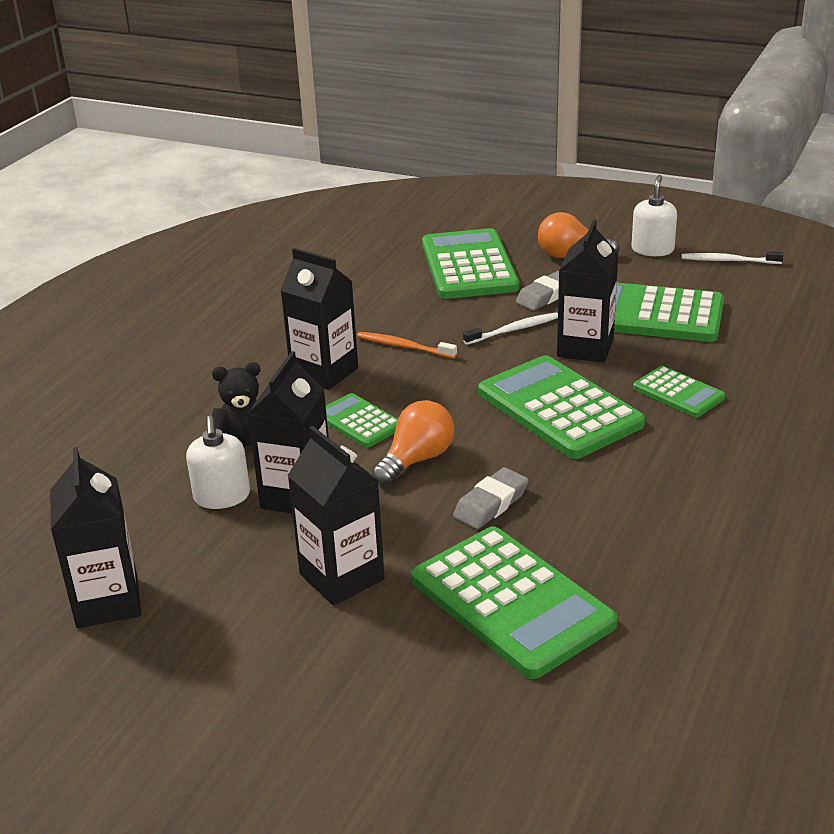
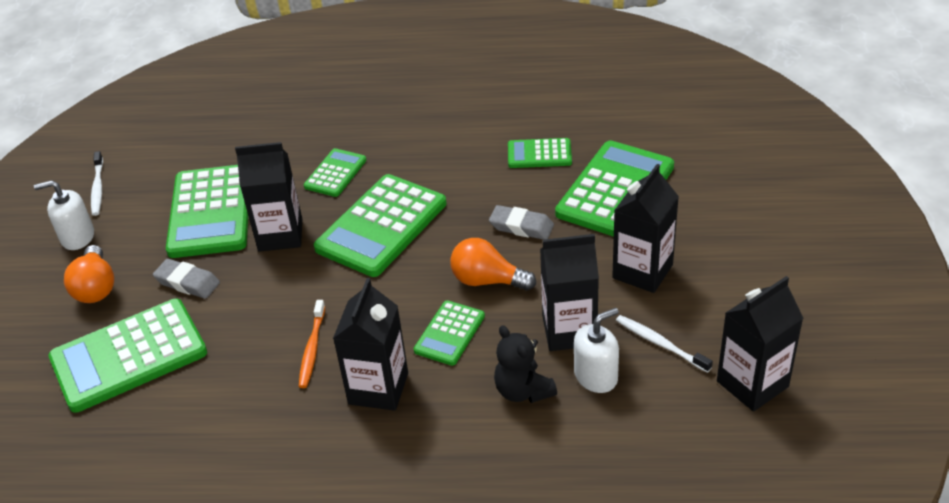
camera: 110 degrees left, 10 degrees up
(514, 330) = (259, 285): white toothbrush -> white toothbrush (660, 343)
(633, 555) = (539, 154): none -> green calculator

